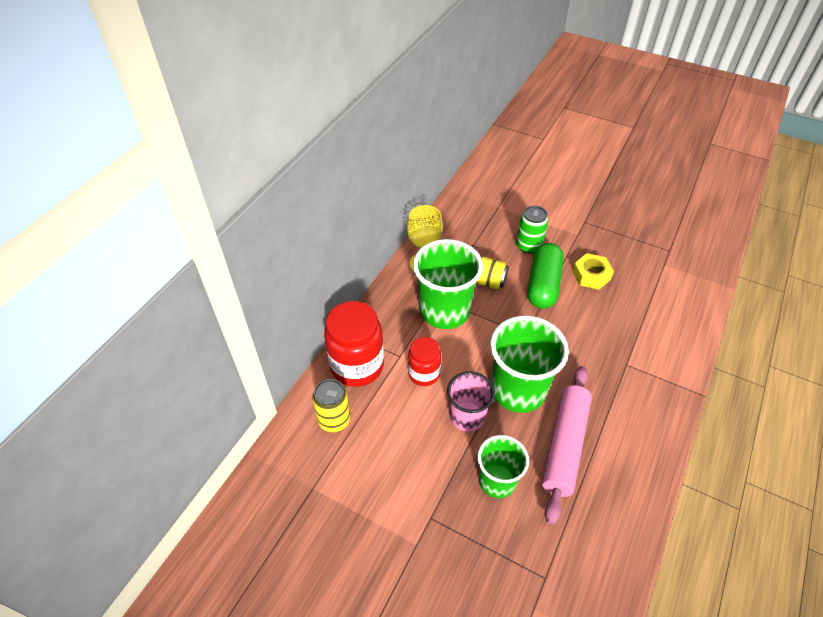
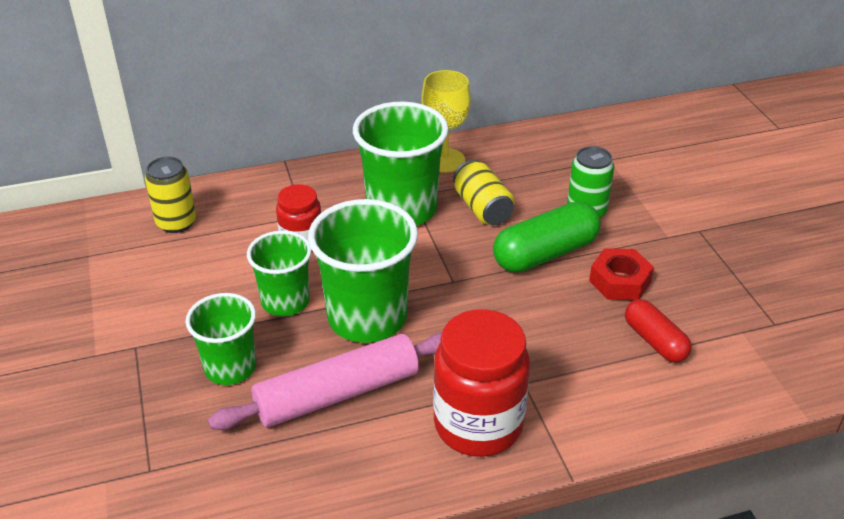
camera: 45 degrees right, 10 degrees down
(357, 366) = (255, 198): red jar -> red jar (478, 425)
(467, 416) = (285, 301): pink cup -> green cup
(591, 275) = (620, 281): yellow nut -> red nut
(643, 296) = (655, 341): none -> red capsule

